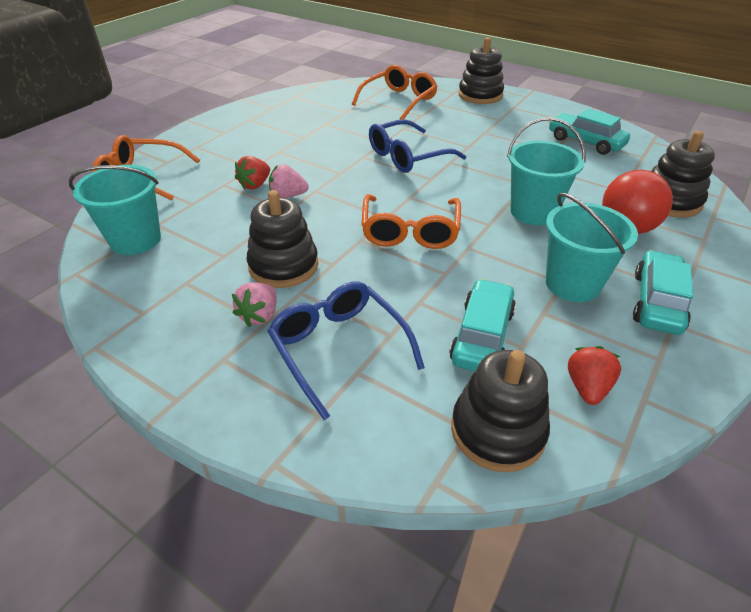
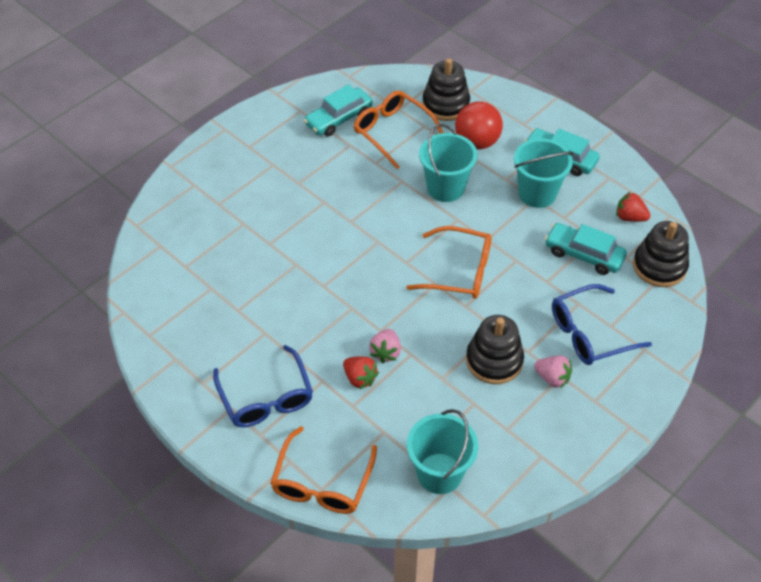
camera: 80 degrees left, 10 degrees up
(398, 101) = (200, 236): orange glasses -> orange glasses (393, 132)
(408, 156) = (332, 250): blue glasses -> blue glasses (266, 397)
(480, 95) = (210, 165): black stacking toy -> none

